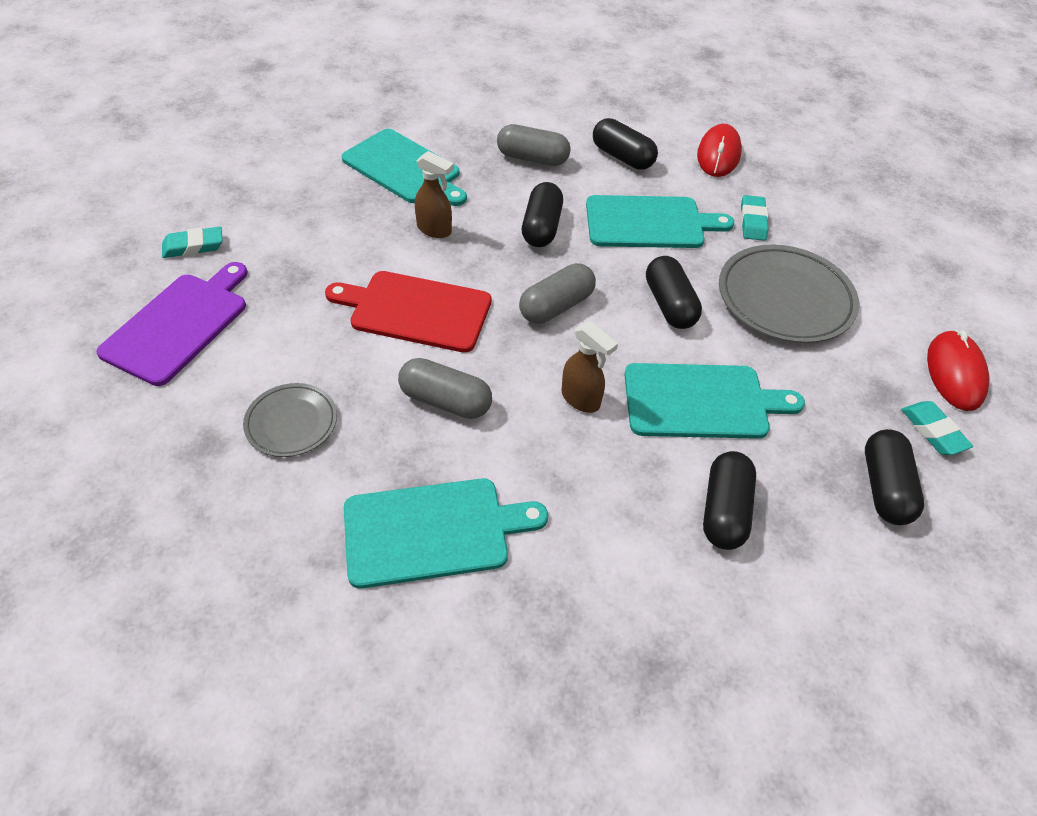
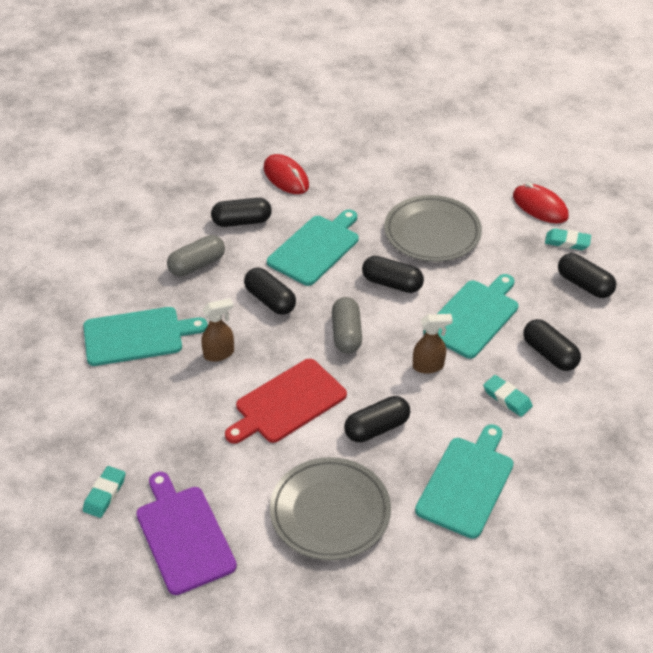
camera: 50 degrees left, 5 degrees down
(291, 423) = (330, 512): grey plate -> grey plate, size x1.76
(445, 401) = (377, 428): grey capsule -> black capsule
(752, 221) = (359, 203): turquoise eraser -> turquoise eraser (507, 398)

